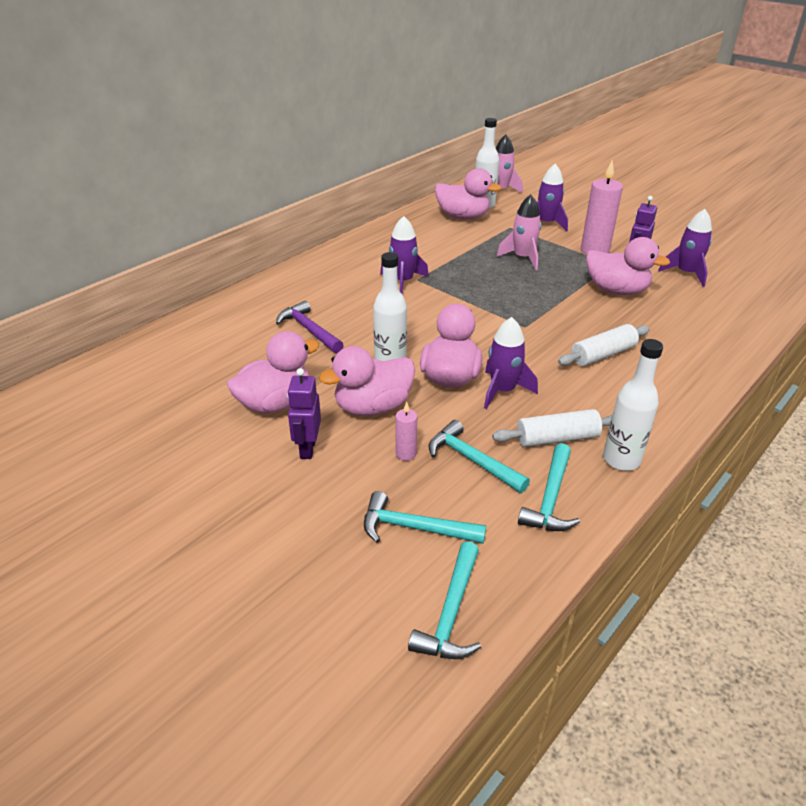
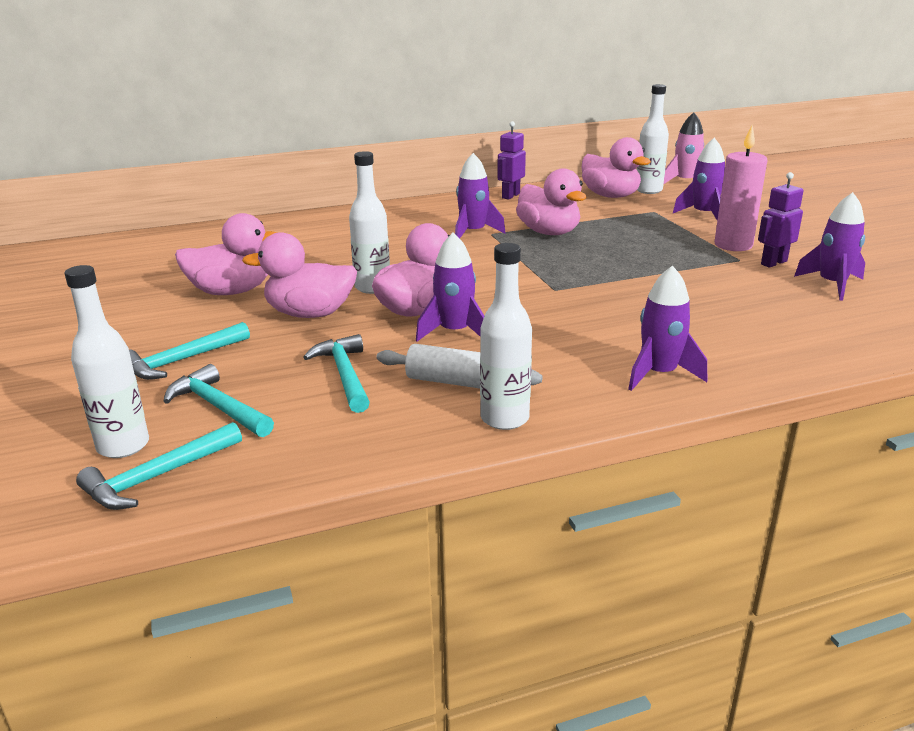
camera: 30 degrees right, 10 degrees down
(307, 448) = (212, 327): purple robot -> purple robot (510, 196)
(309, 330) = (333, 249): purple hammer -> none
(387, 596) = (123, 446): none -> white bottle
(406, 454) = (290, 353): pink candle -> none
(522, 258) = (633, 237): pink rocket -> none
(550, 498) = (380, 426): turquoise hammer -> turquoise hammer (182, 360)
(602, 354) = (613, 330): white rolling pin -> none
(616, 290) = (711, 282): pink duck -> pink duck (549, 232)
(669, 386) = (659, 374): none -> purple rocket

